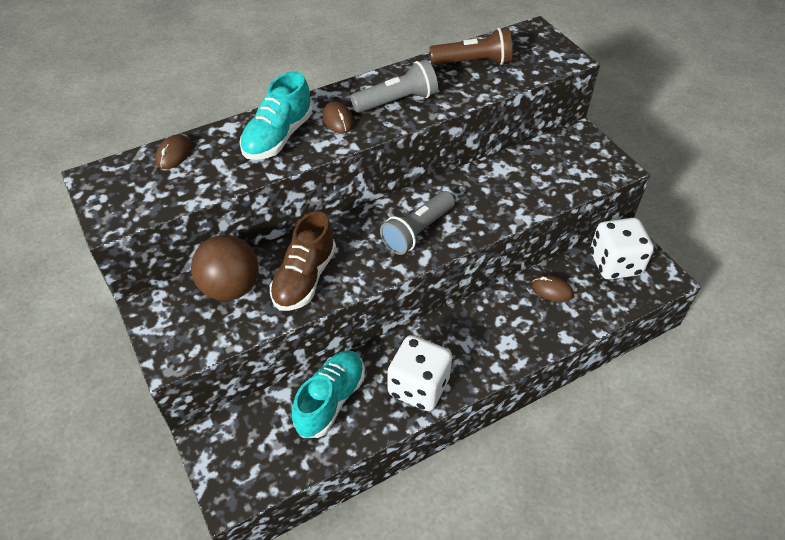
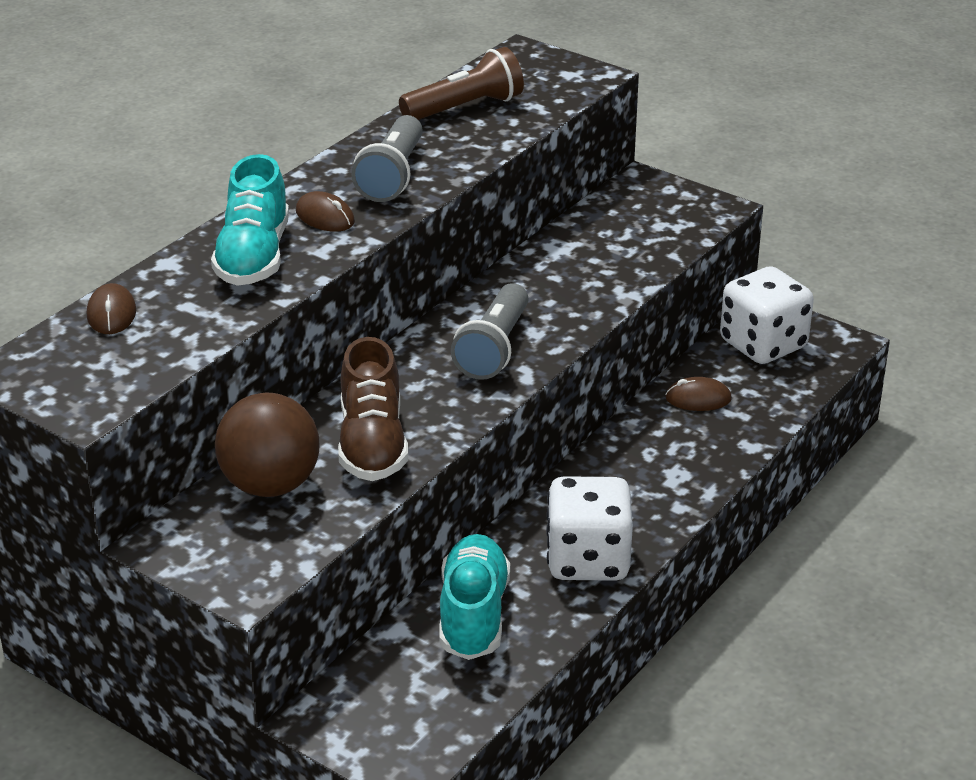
camera: 25 degrees left, 15 degrees down
(397, 101) = (392, 176): grey flashlight -> grey flashlight turned 150 degrees clockwise

